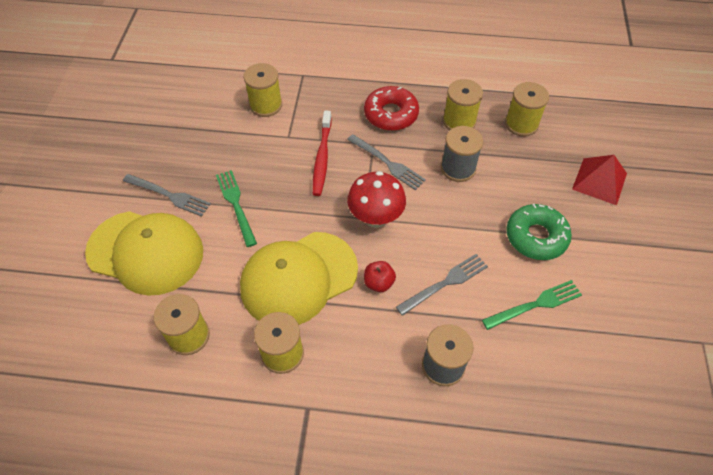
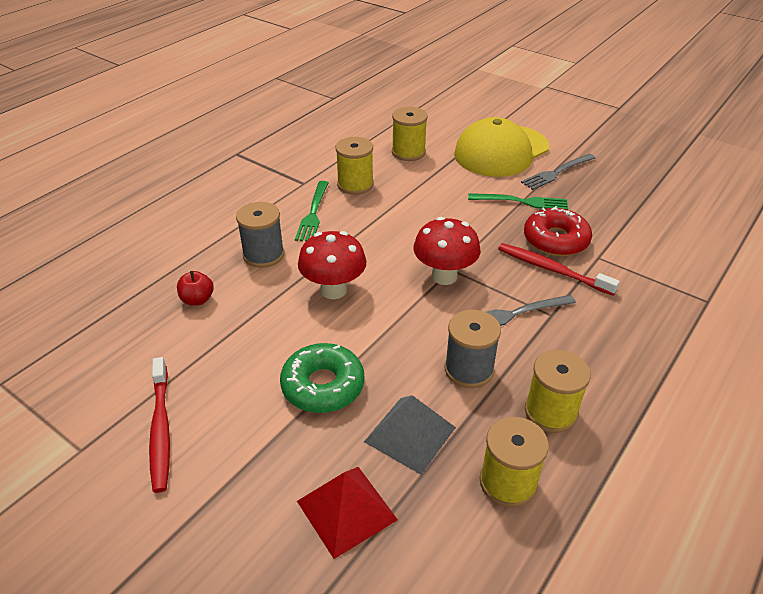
camera: 120 degrees right, 15 degrees down
(266, 105) = (659, 257): yellow spool -> none
(298, 278) = (414, 211): yellow cap -> none
(379, 283) = (371, 251): red apple -> red apple (197, 300)
(391, 114) = (597, 350): red donut -> red donut (555, 240)
(445, 283) = (333, 290): grey fork -> red mushroom
(530, 176) = (410, 434): none -> grey pyramid
(535, 304) = (254, 339): green fork -> green fork (313, 214)
(646, 307) = (161, 428): none -> red toothbrush

